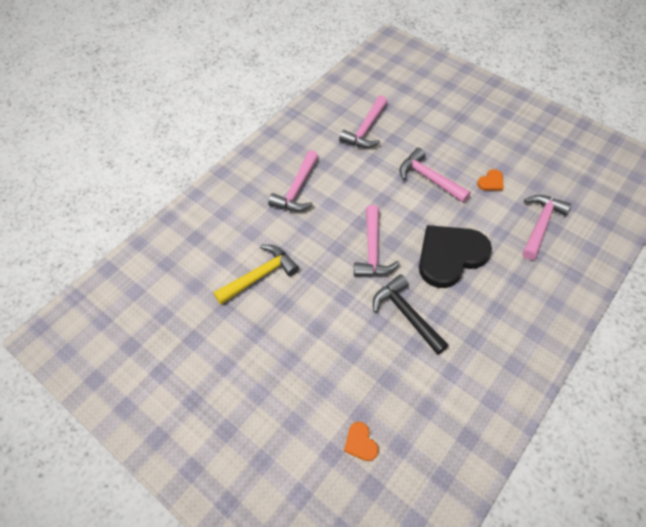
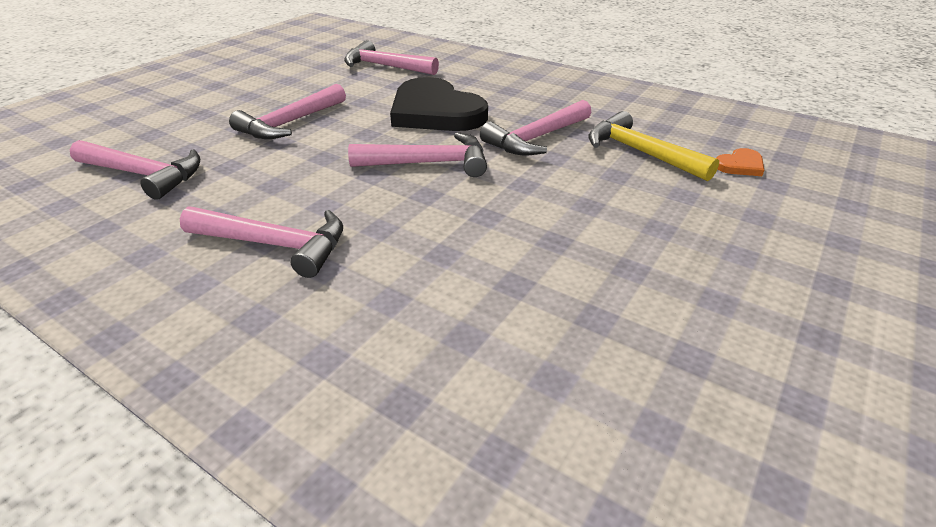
camera: 95 degrees left, 20 degrees down
(260, 275) = (501, 275): yellow hammer -> yellow hammer (639, 152)
(406, 314) = (536, 139): black hammer -> pink hammer
(491, 182) = (310, 87): orange heart -> none

